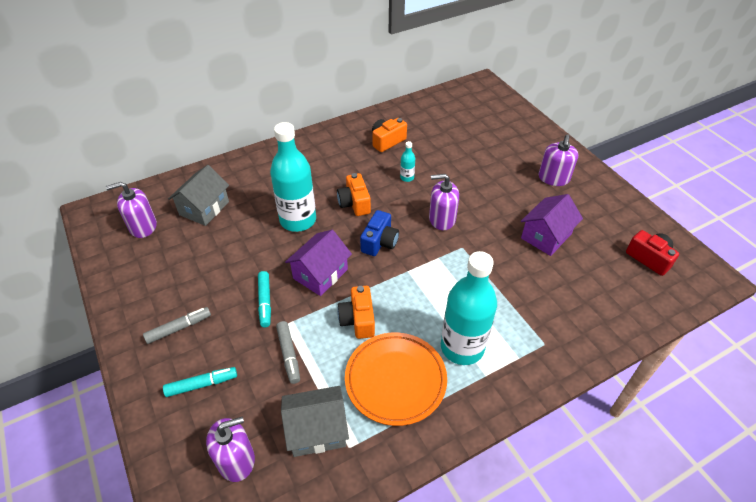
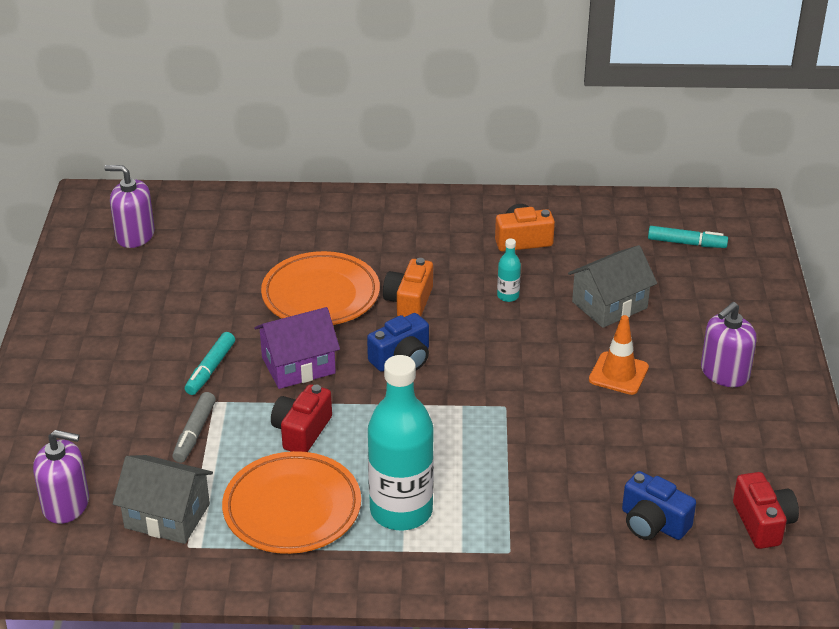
camera: 30 degrees right, 10 degrees down
(179, 328) = (98, 358): grey marker -> none
(202, 384) = (82, 422): turquoise marker -> turquoise marker (686, 243)
(204, 208) = (219, 240): grey house -> grey house (609, 305)
(298, 220) = (321, 295): turquoise bottle -> orange plate
(358, 320) = (302, 431): orange camera -> red camera
(442, 219) = (509, 363): purple soap dispenser -> none
(503, 201) = (618, 373): none -> orange traffic cone
(546, 236) = (636, 438): purple house -> none
(600, 285) = (653, 523): none -> blue camera

